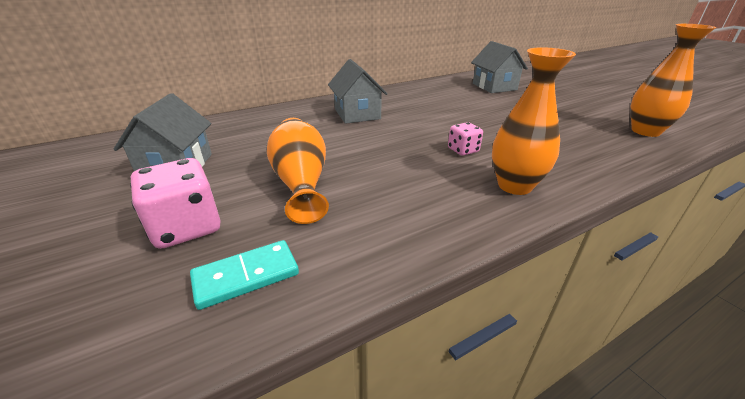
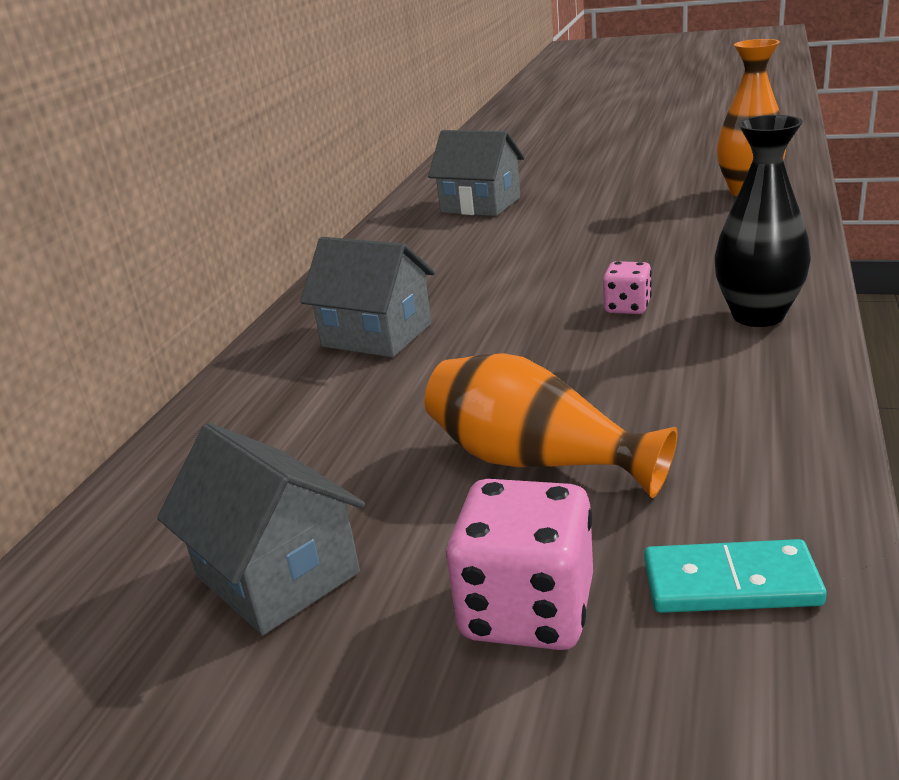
camera: 40 degrees left, 5 degrees down
(246, 276) = (730, 583): turquoise domino -> turquoise domino turned 75 degrees clockwise
(514, 186) = (758, 316): orange vase -> black vase

